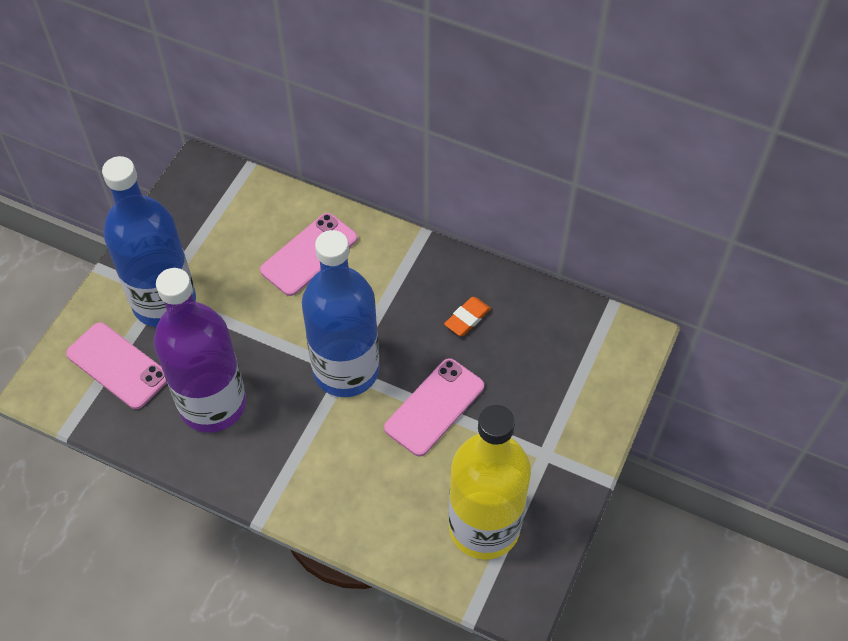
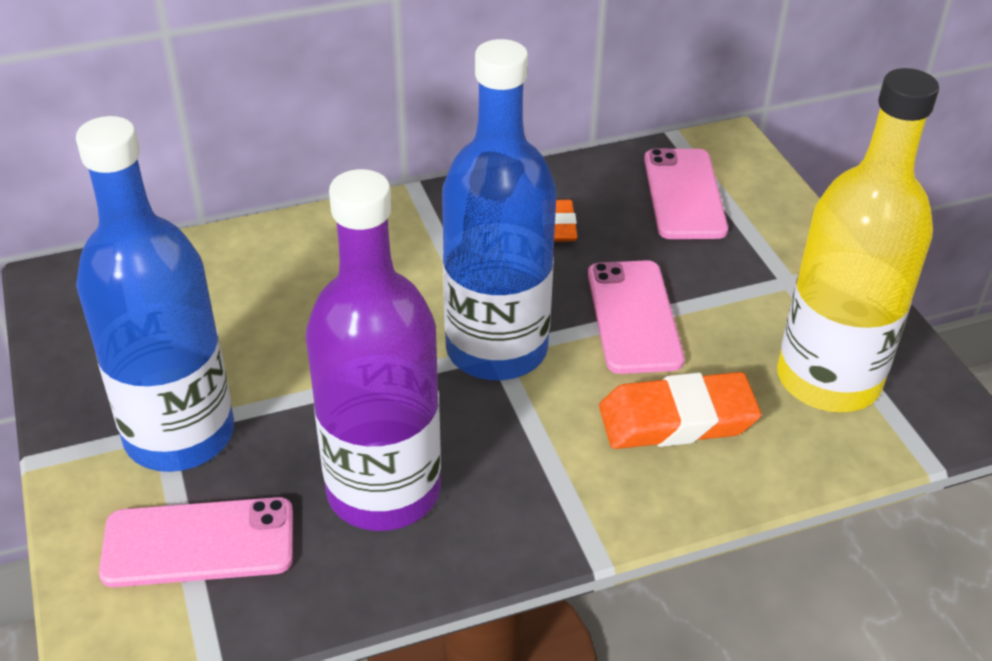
camera: 45 degrees left, 15 degrees down
(309, 254) = (309, 277): pink phone -> pink phone (684, 194)
(381, 482) = (677, 419): none -> orange eraser

